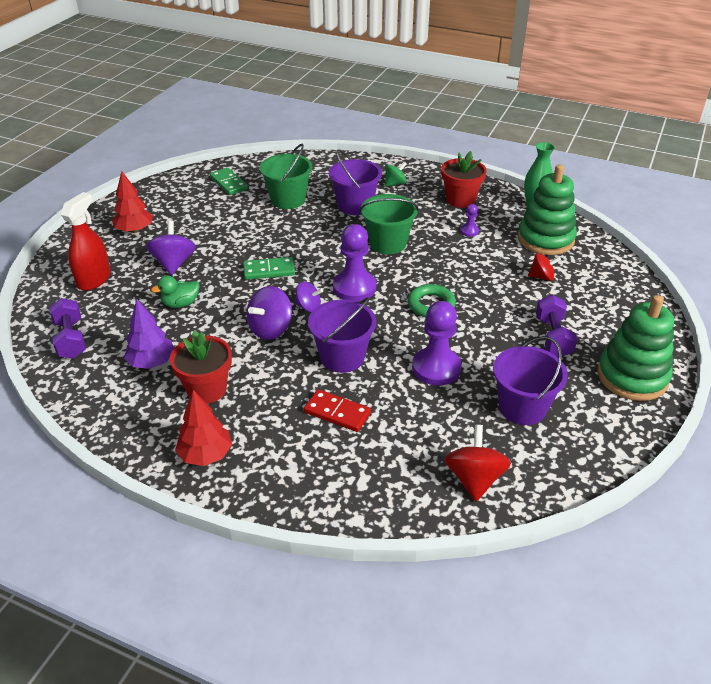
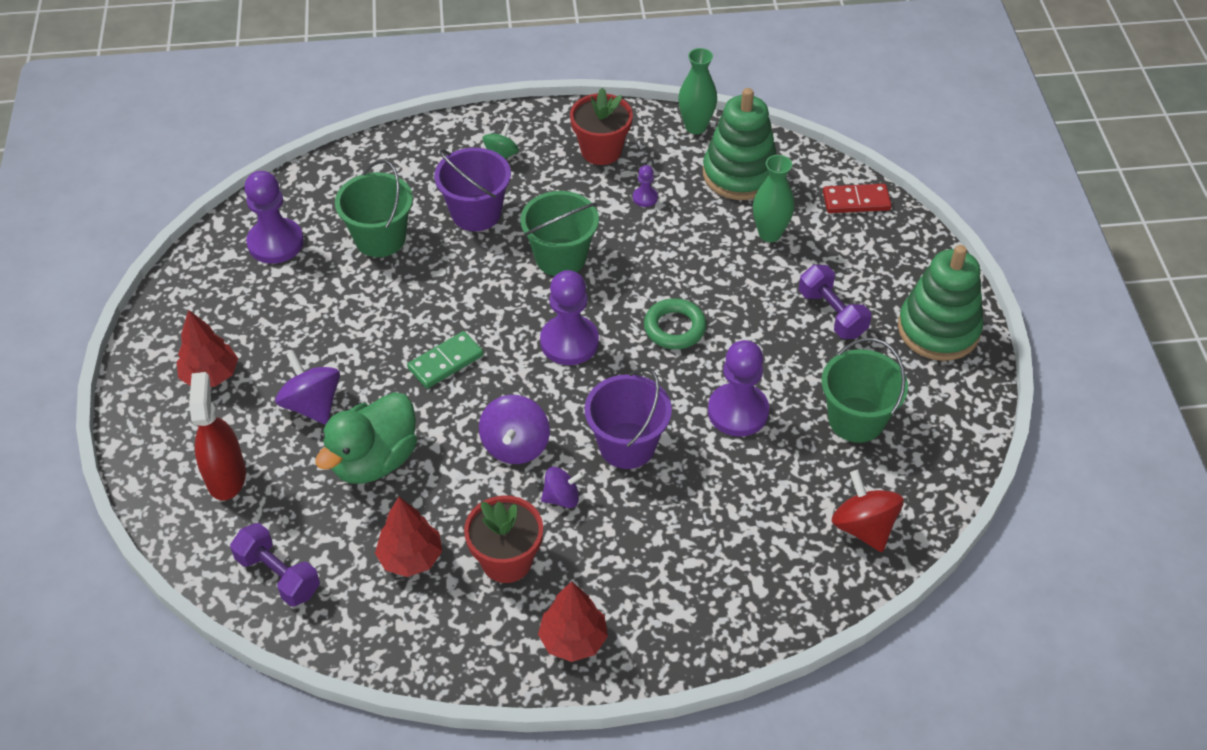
camera: 30 degrees left, 10 degrees up
(151, 362) = (410, 558): purple tree -> red tree
(180, 304) = (374, 460): green duck -> green duck, size x1.84
(229, 183) = (275, 243): green domino -> purple pawn
(308, 307) = (536, 394): purple spinning top -> purple spinning top (562, 498)
(337, 413) = (674, 519): red domino -> red domino (856, 201)
(522, 407) = (856, 420): purple bucket -> green bucket
(542, 277) = (770, 234): red spinning top -> green vase

